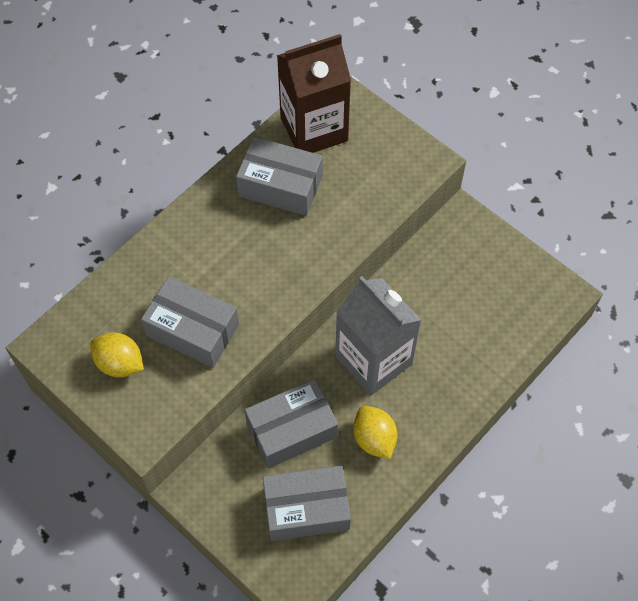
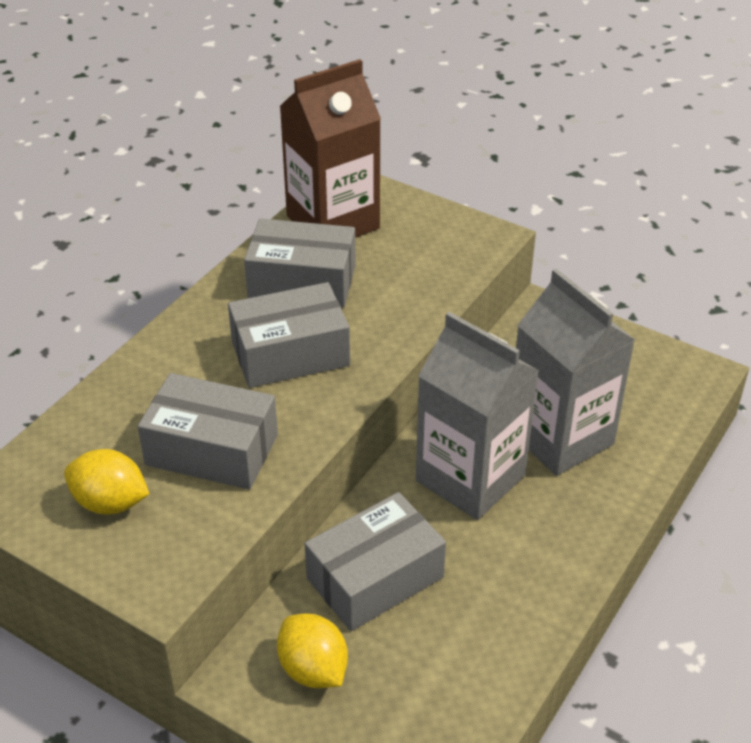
camera: 10 degrees left, 20 degrees down
(306, 509) = (421, 676): grey box -> grey box (290, 353)
(374, 439) = (497, 572): yellow lemon -> yellow lemon (313, 669)
(445, 335) = (560, 437): none -> grey carton

